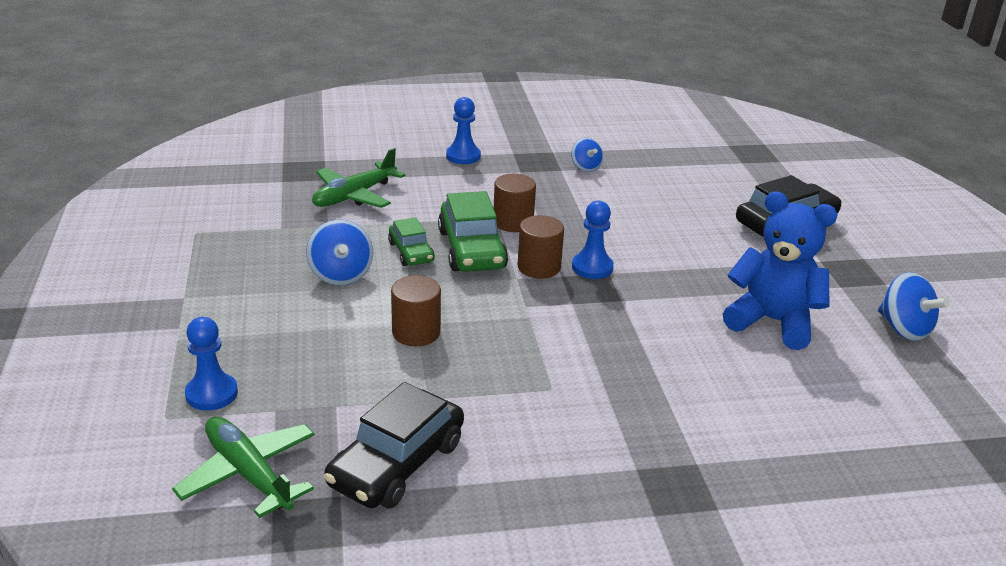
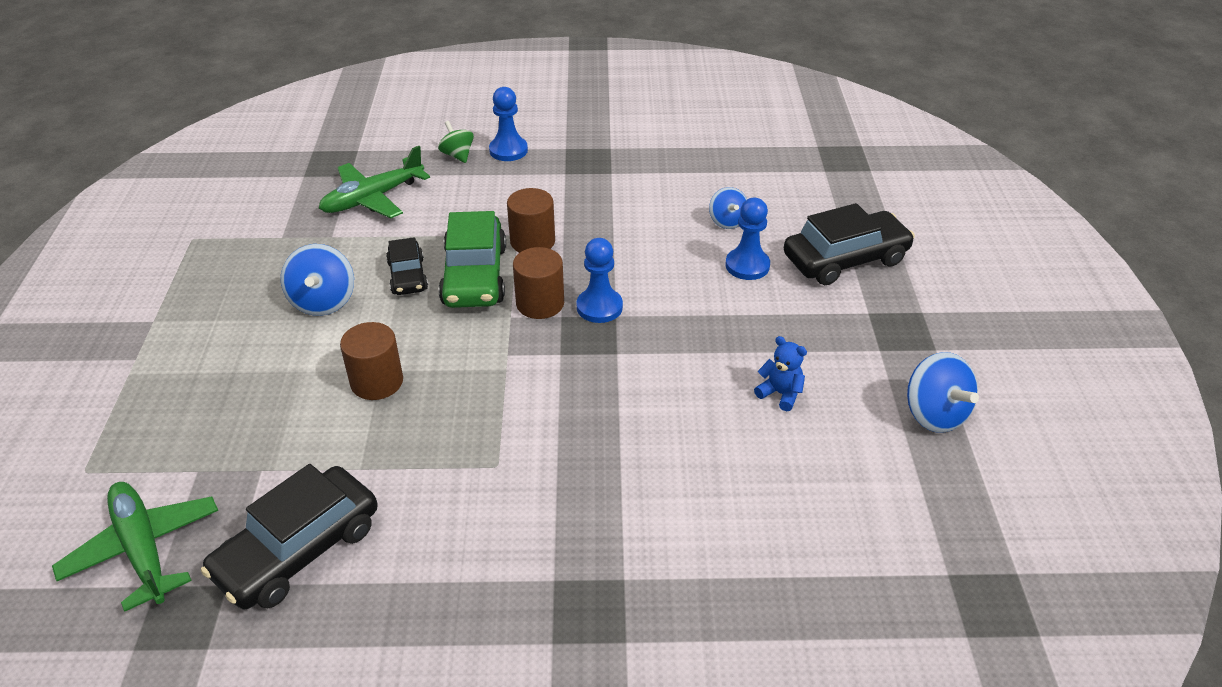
camera: 10 degrees right, 10 degrees up
(211, 394) = (140, 445): blue pawn -> blue pawn (747, 266)
(411, 252) = (408, 276): green car -> black car
(418, 161) = (457, 155): none -> green spinning top
(585, 167) = (640, 170): blue spinning top -> blue spinning top (727, 221)
(772, 321) = (780, 394): blue teddy bear -> blue teddy bear, size x0.43

